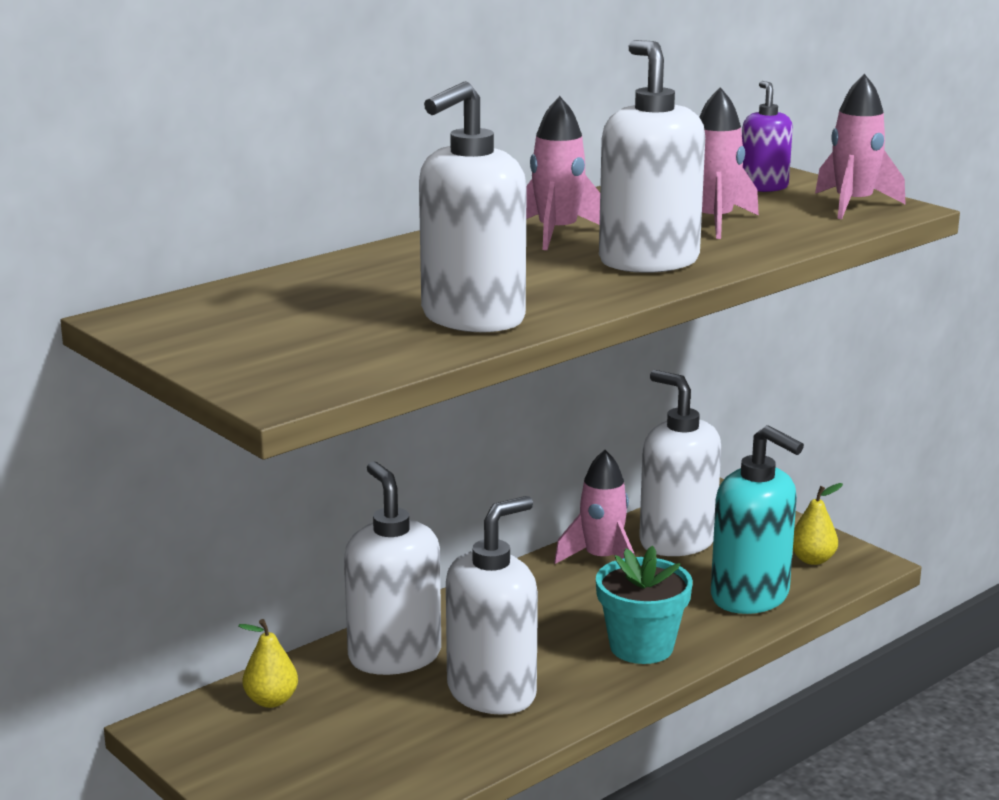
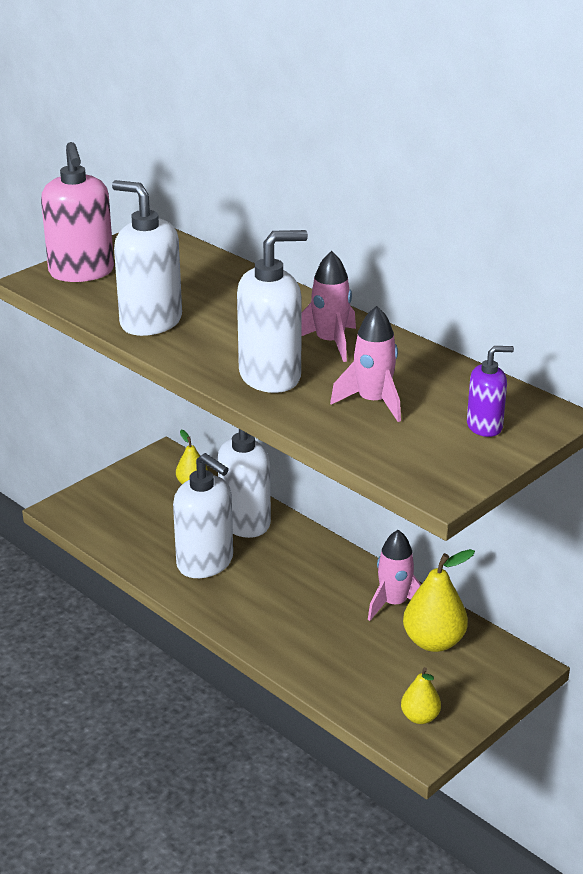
camera: 85 degrees right, 10 degrees up
(265, 362) = (81, 272): none -> pink soap dispenser
(641, 647) = (268, 624): turquoise flower pot -> none
(677, 541) = (434, 642): white soap dispenser -> yellow pear
(750, 597) = (350, 679): turquoise soap dispenser -> none
(853, 205) = (442, 467): pink rocket -> none

